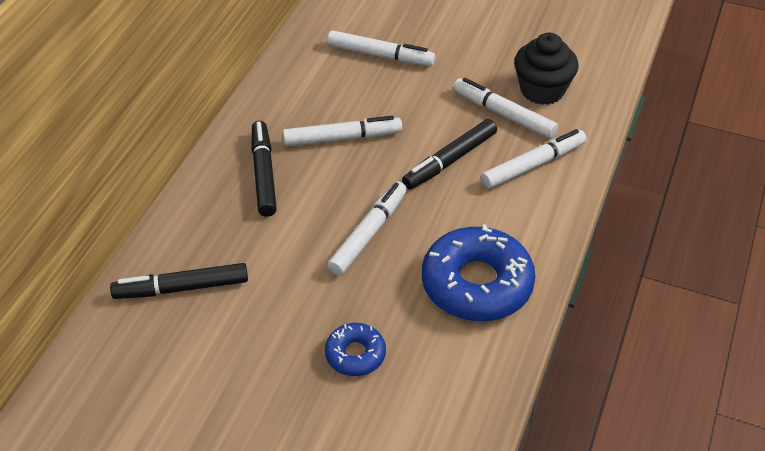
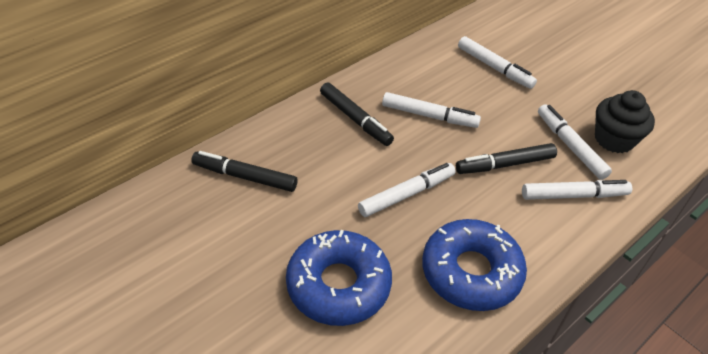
camera: 25 degrees right, 0 degrees up
(263, 174) = (355, 119): black marker -> black marker turned 120 degrees clockwise
(355, 354) = (338, 285): blue donut -> blue donut, size x1.94

